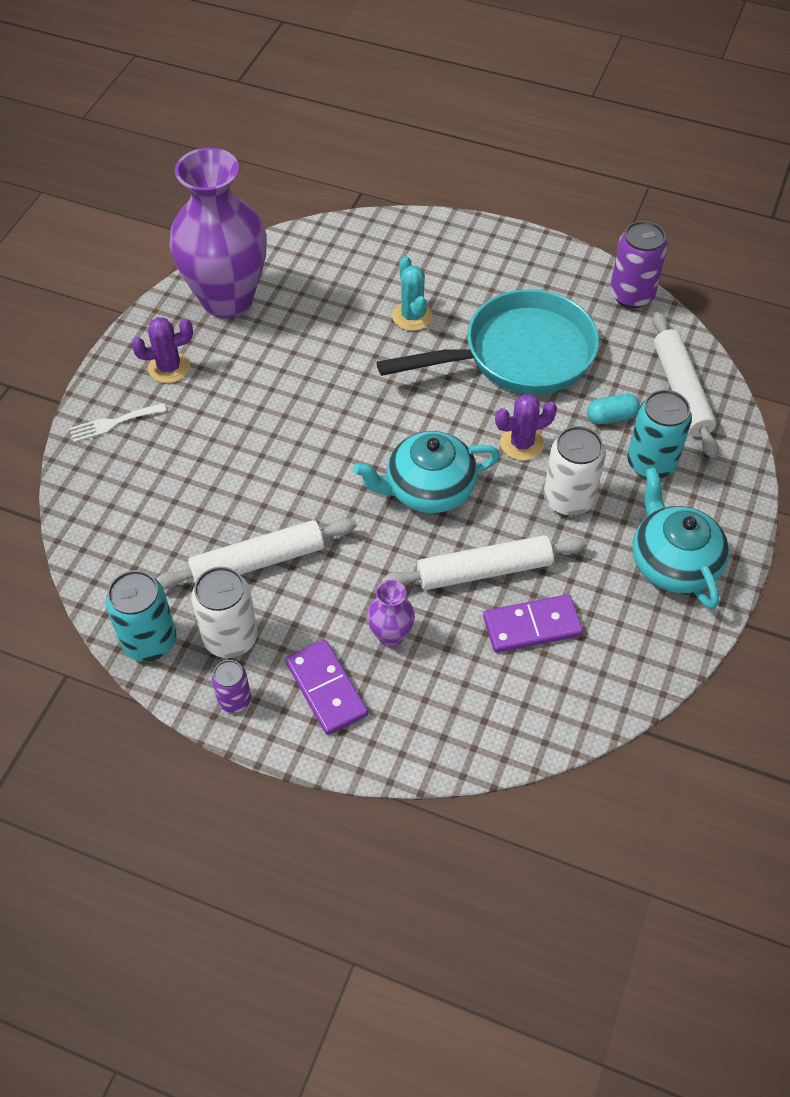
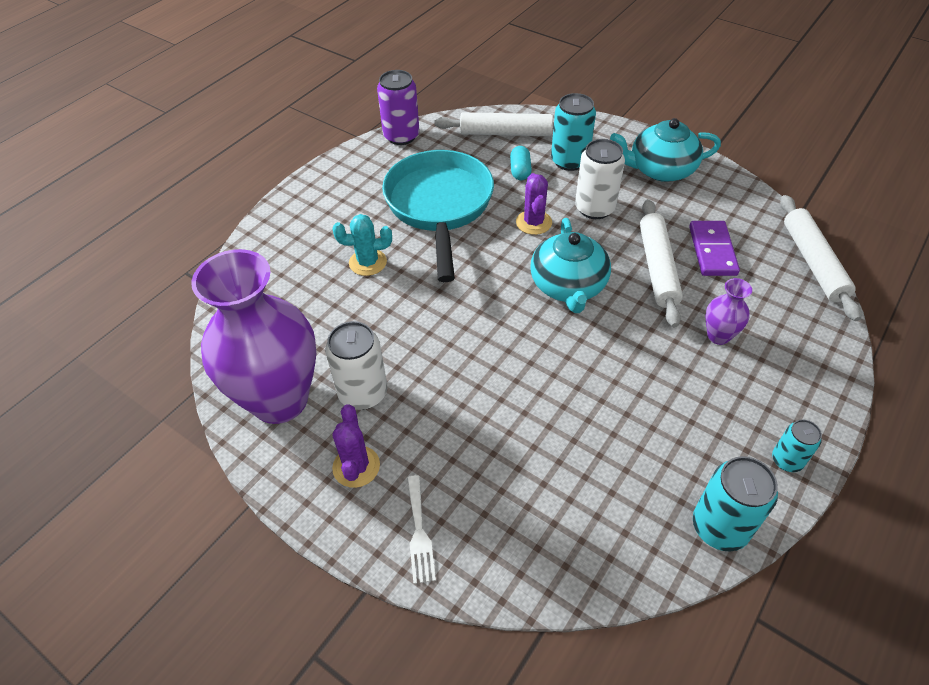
camera: 75 degrees left, 5 degrees down
(230, 637) = (717, 454): white can -> white can (363, 393)
(234, 700) = (787, 460): purple can -> turquoise can
(257, 561) = (630, 420): white rolling pin -> white rolling pin (813, 262)
(326, 689) = (773, 389): purple domino -> none

